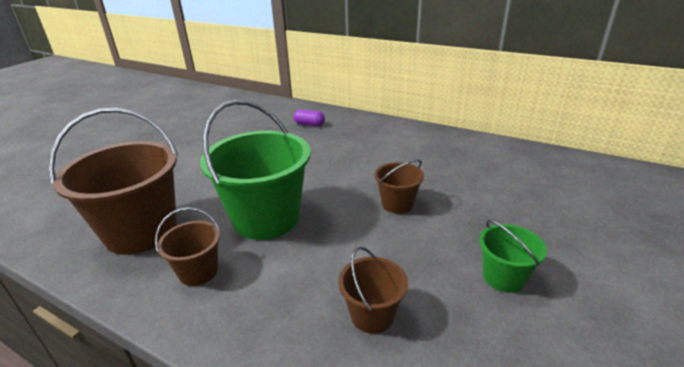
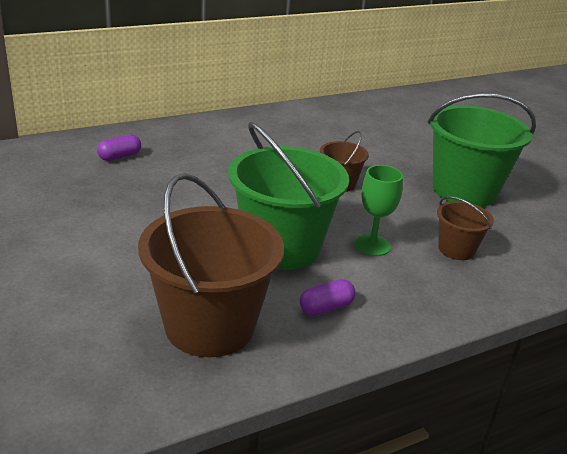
camera: 60 degrees left, 0 degrees up
(198, 271) = (326, 308): brown bucket -> purple capsule
(317, 258) = (372, 245): none -> green goblet
(503, 277) = (464, 190): green bucket -> green bucket, size x2.03

